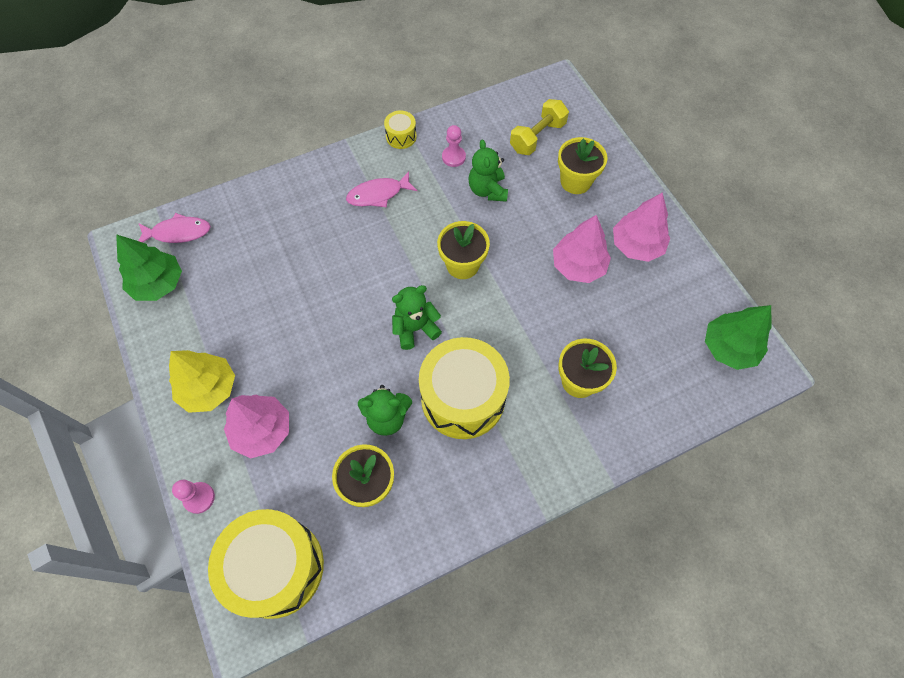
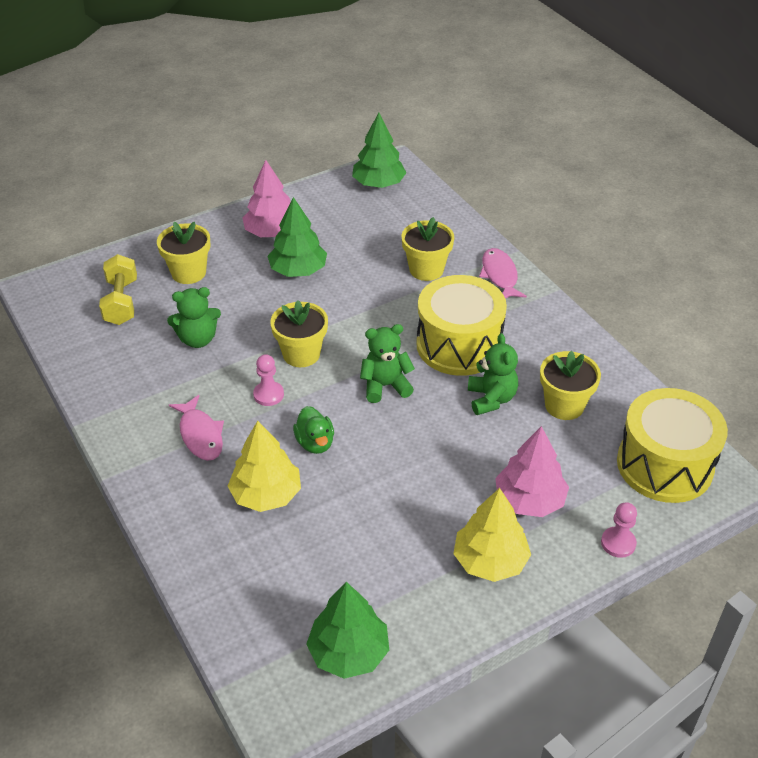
camera: 95 degrees left, 20 degrees down
(178, 232) = (262, 647): pink fish -> pink fish (500, 275)
(310, 237) = (266, 494): none -> yellow tree
(356, 271) = (315, 443): none -> green duck
(401, 136) = (106, 422): yellow drum -> none
(415, 328) = (385, 386): green teddy bear -> green teddy bear turned 105 degrees clockwise
(453, 157) = (145, 370): pink pawn -> pink pawn (268, 395)
(537, 137) = (121, 302): yellow dumbbell -> yellow dumbbell turned 45 degrees clockwise
(578, 266) = (298, 270): pink tree -> green tree

